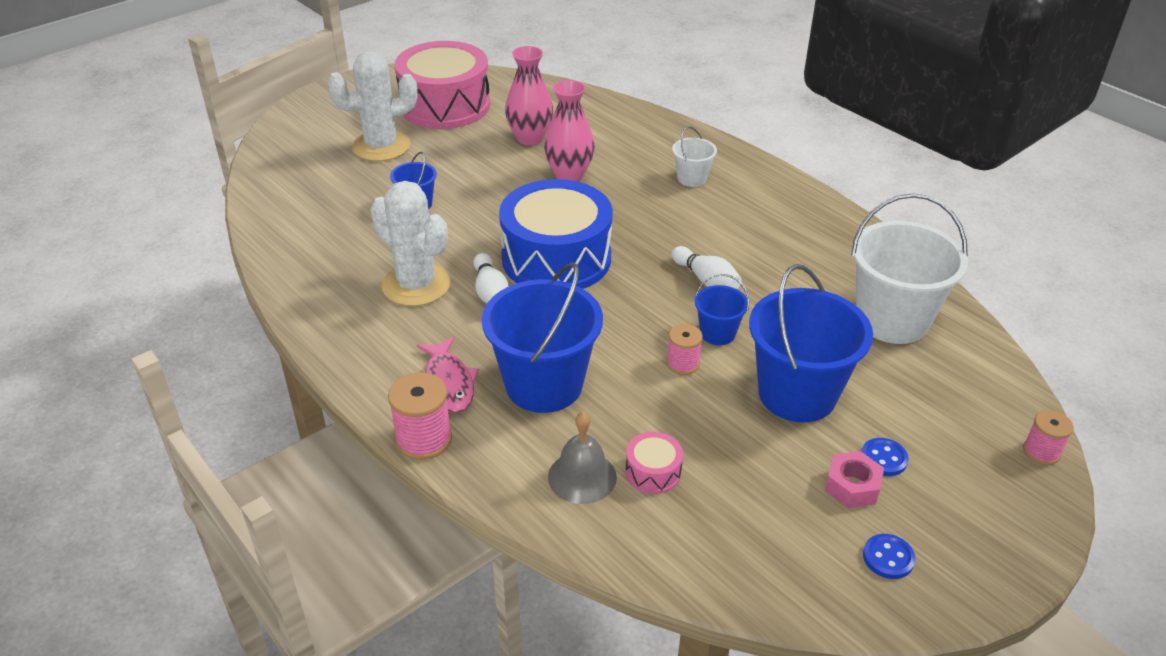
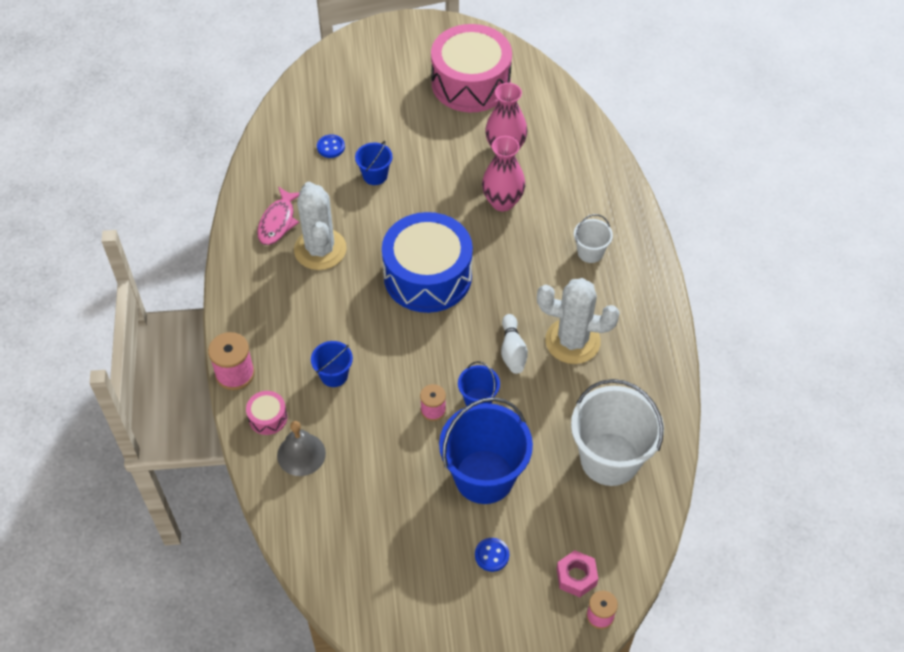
camera: 35 degrees right, 15 degrees up
(381, 146) = (393, 105): white cactus -> white cactus (572, 341)
(449, 383) = (280, 340): pink fish -> pink fish (278, 222)
(490, 292) = (361, 281): white bowling pin -> none
(544, 385) = (334, 375): blue bucket -> blue bucket, size x0.48
(653, 472) = (344, 476): pink drum -> pink drum (268, 417)
(852, 486) = (452, 561): pink nut -> pink nut (576, 577)
(888, 558) = (426, 618): blue button -> blue button (331, 147)

